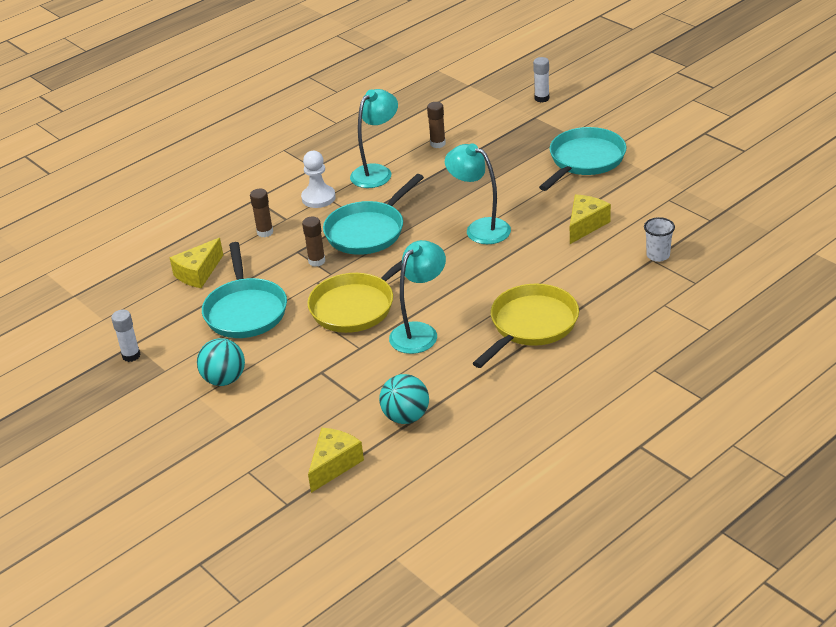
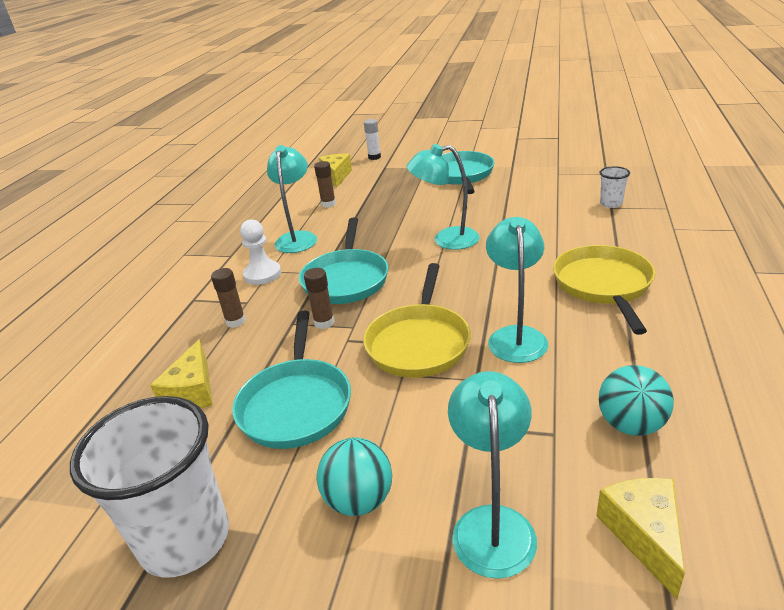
camera: 35 degrees left, 5 degrees down
(131, 356) = (185, 539): white glue stick -> white cup
(245, 311) = (296, 404): turquoise pan -> turquoise pan turned 45 degrees clockwise
(272, 423) = (492, 524): none -> turquoise lamp
(585, 225) = (526, 207): yellow cheese -> yellow cheese (336, 176)

